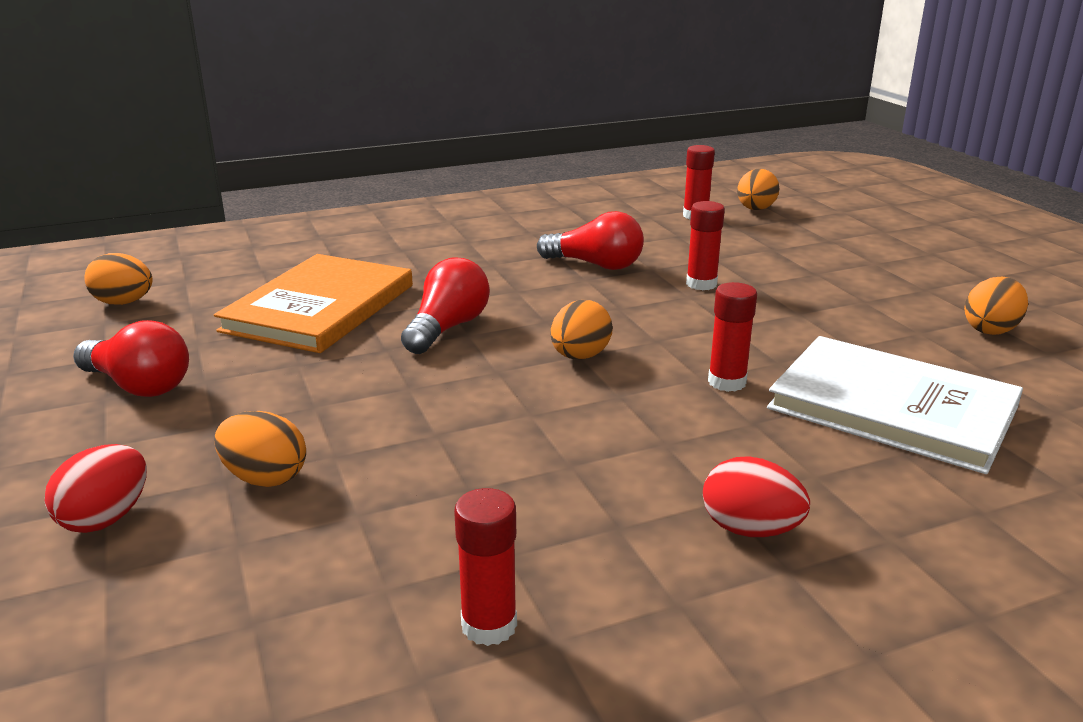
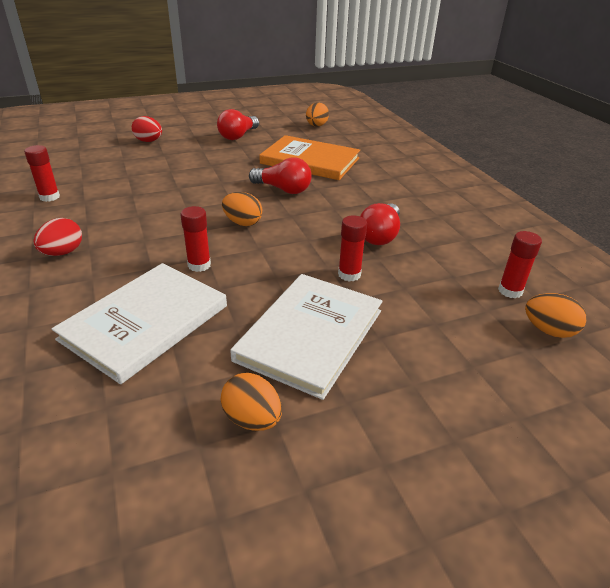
camera: 90 degrees right, 10 degrees up
(265, 478) = (160, 160): orange egg -> none
(837, 305) = (310, 335): none -> white book

